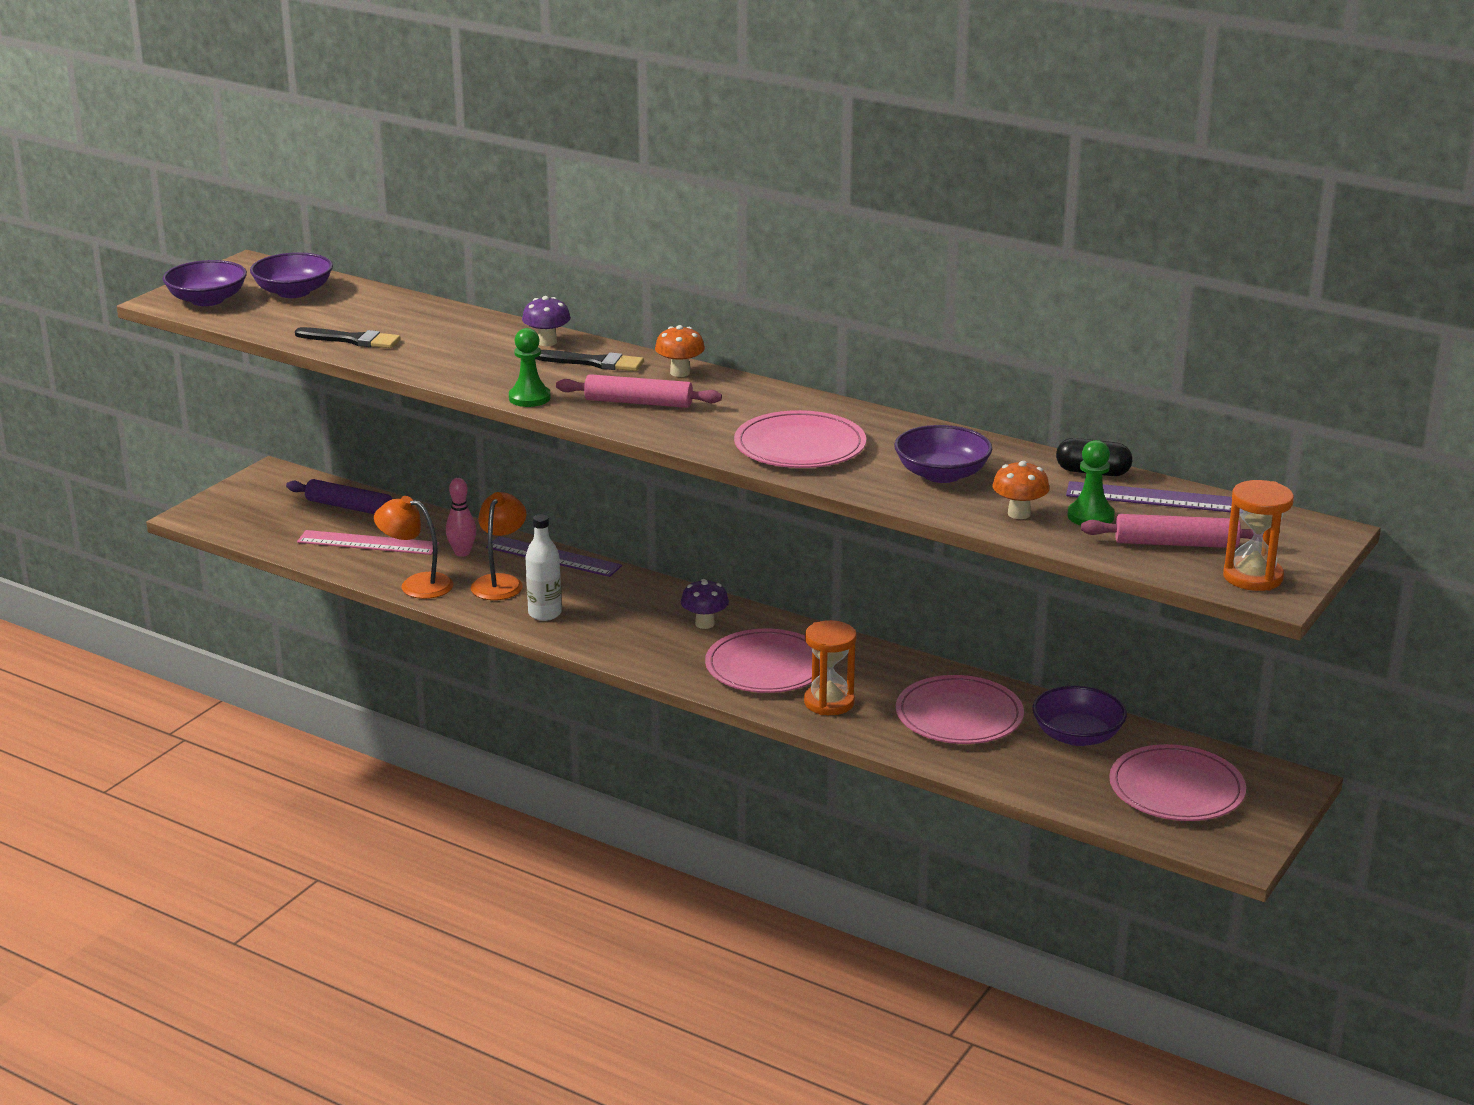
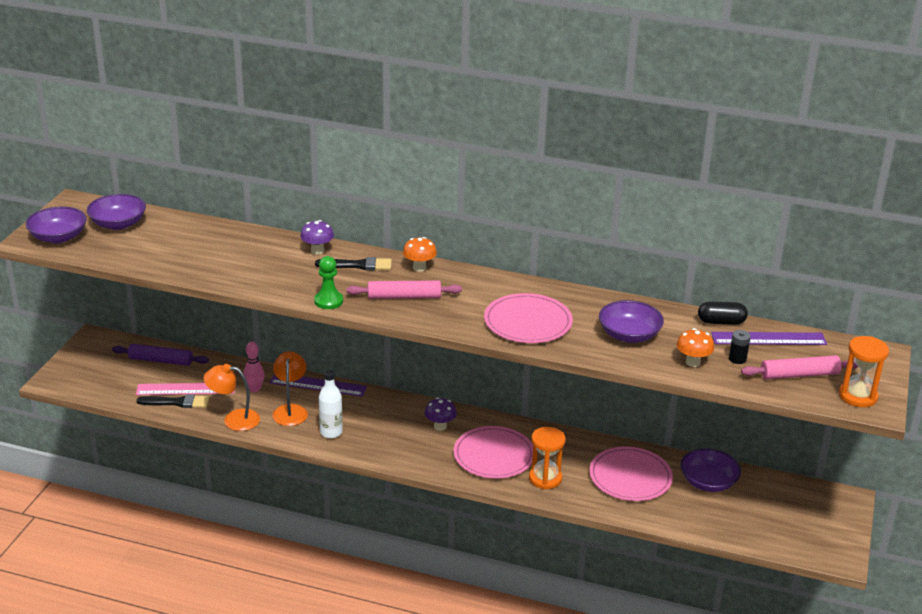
camera: 15 degrees left, 5 degrees up
(352, 340) = (180, 263): black brush -> black brush (177, 402)
(1090, 516) = (737, 359): green pawn -> black battery
(1176, 789) = (783, 514): pink plate -> none

